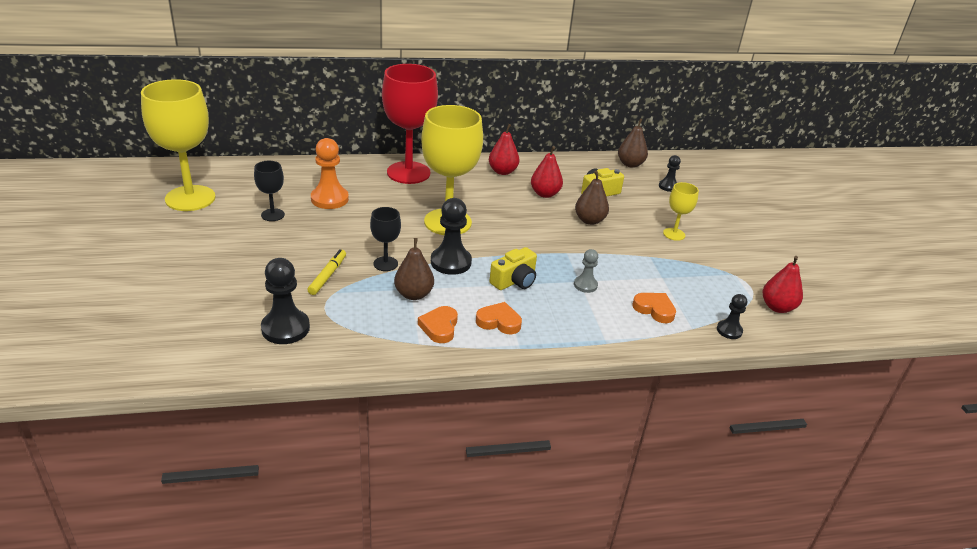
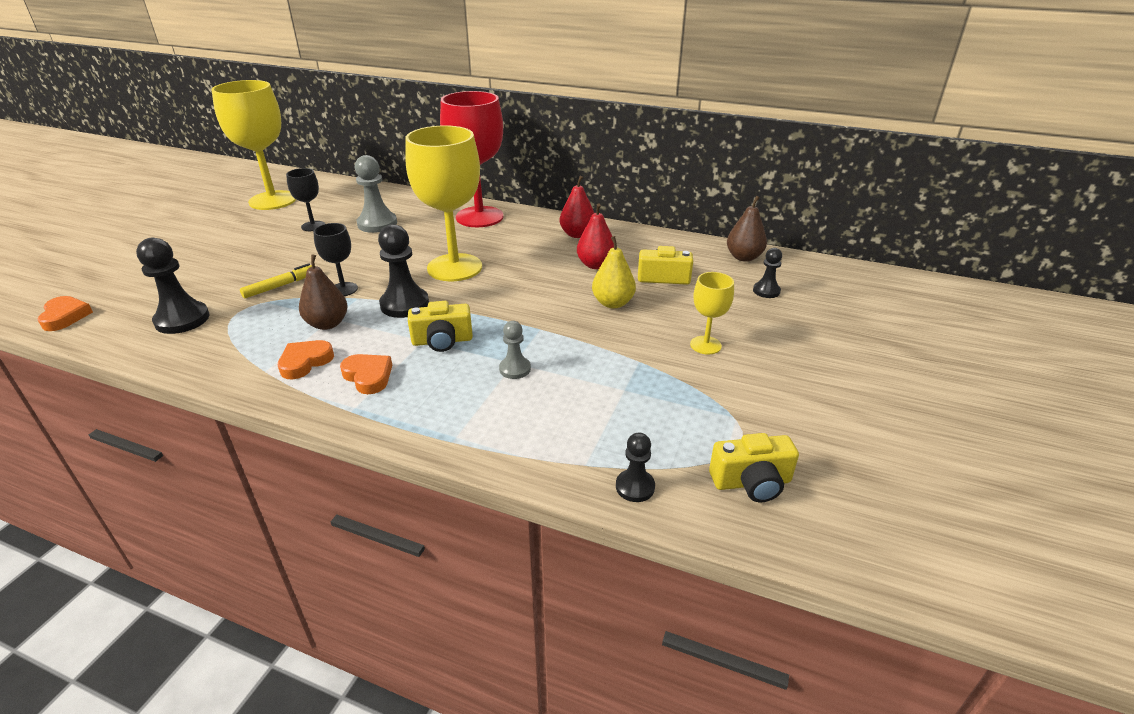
camera: 35 degrees right, 0 degrees up
(329, 199) = (377, 224): orange pawn -> grey pawn
(589, 220) = (613, 303): brown pear -> yellow pear
(654, 309) = (564, 424): orange heart -> orange heart (65, 316)
(777, 307) = (751, 482): red pear -> yellow camera

